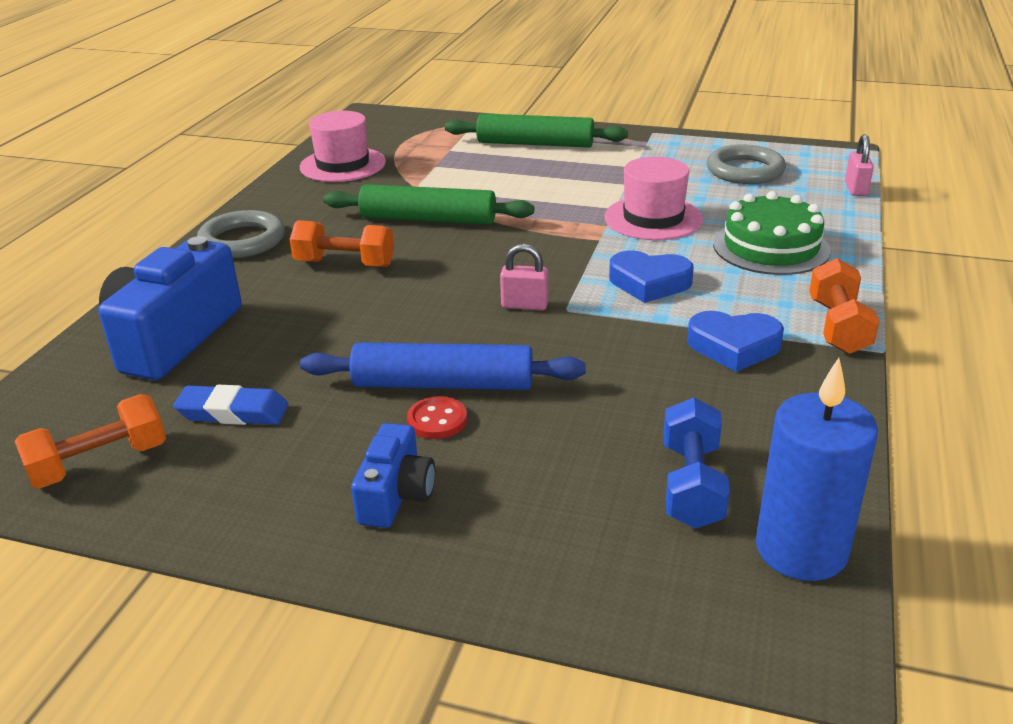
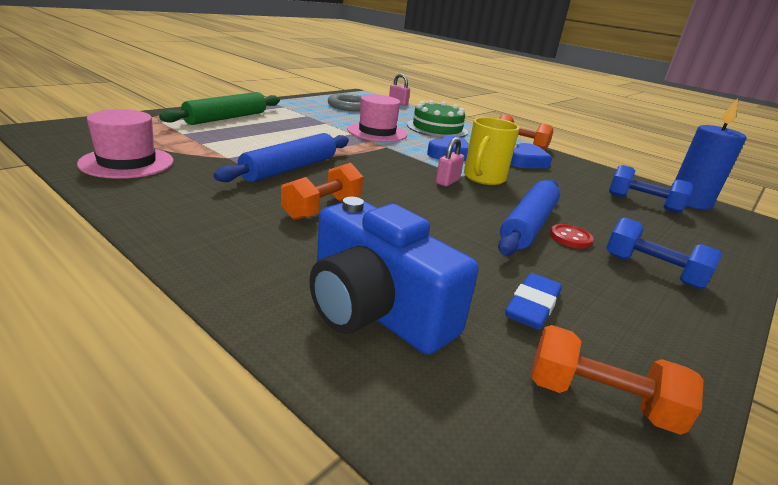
camera: 70 degrees left, 5 degrees down
(99, 463) = (599, 400): orange dumbbell -> orange dumbbell turned 60 degrees counterclockwise
(242, 241) = (208, 233): grey ring -> none
(396, 495) = (652, 271): blue camera -> blue dumbbell
(428, 219) = (290, 168): green rolling pin -> blue rolling pin
(582, 326) = (483, 178): none -> yellow mug

